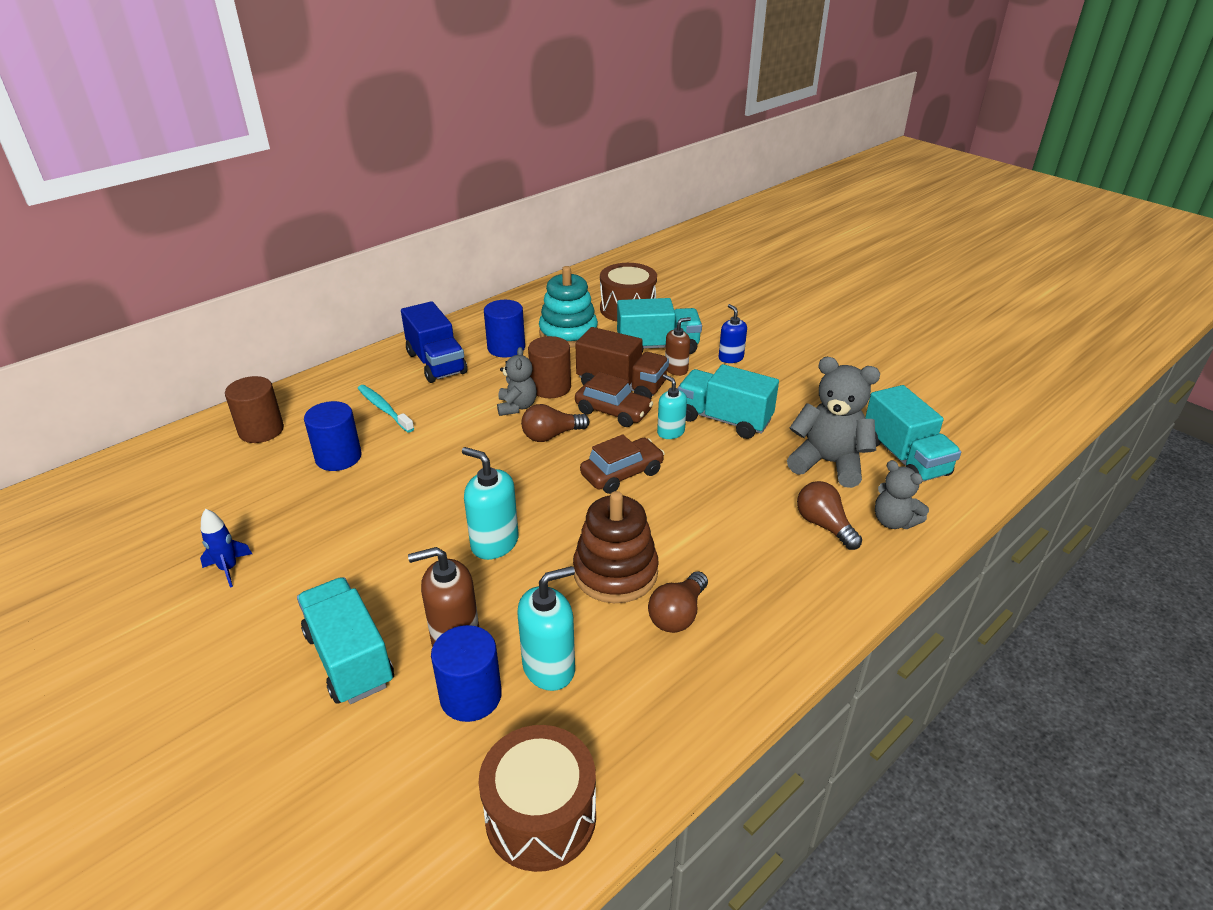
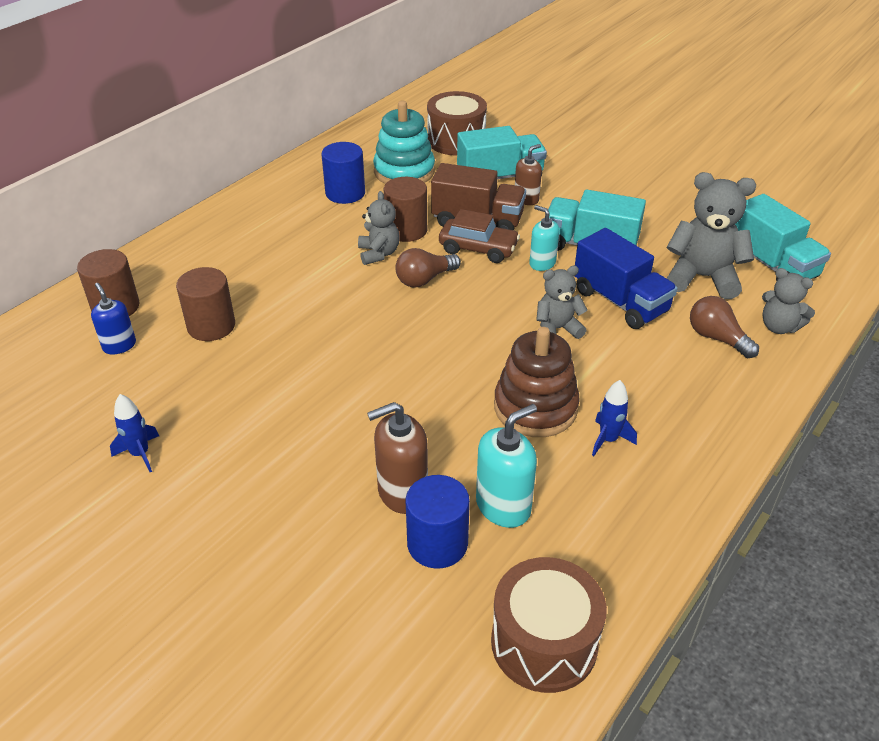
camera: 10 degrees left, 5 degrees up
(338, 457) = (211, 326): blue cylinder -> brown cylinder
(349, 658) = (303, 525): turquoise truck -> none
(384, 409) = (240, 270): turquoise toothbrush -> none
(436, 363) = (277, 216): blue truck -> blue truck (620, 302)
(494, 543) = (406, 394): turquoise soap dispenser -> none
(622, 473) = (508, 310): brown car -> none
(663, 497) = (557, 329): none -> grey teddy bear
(678, 614) = (608, 440): brown light bulb -> blue rocket
(730, 358) = (576, 182): blue soap dispenser -> blue soap dispenser (119, 345)

